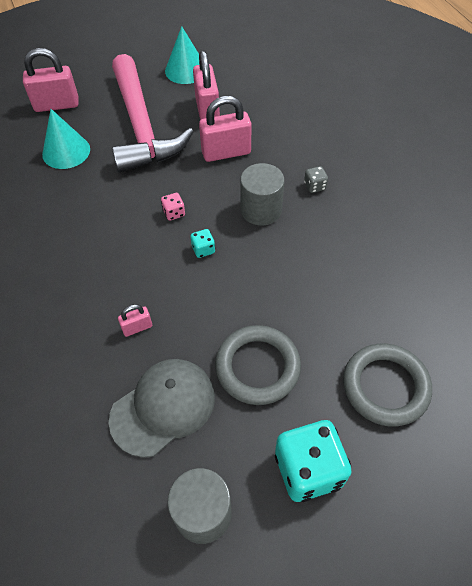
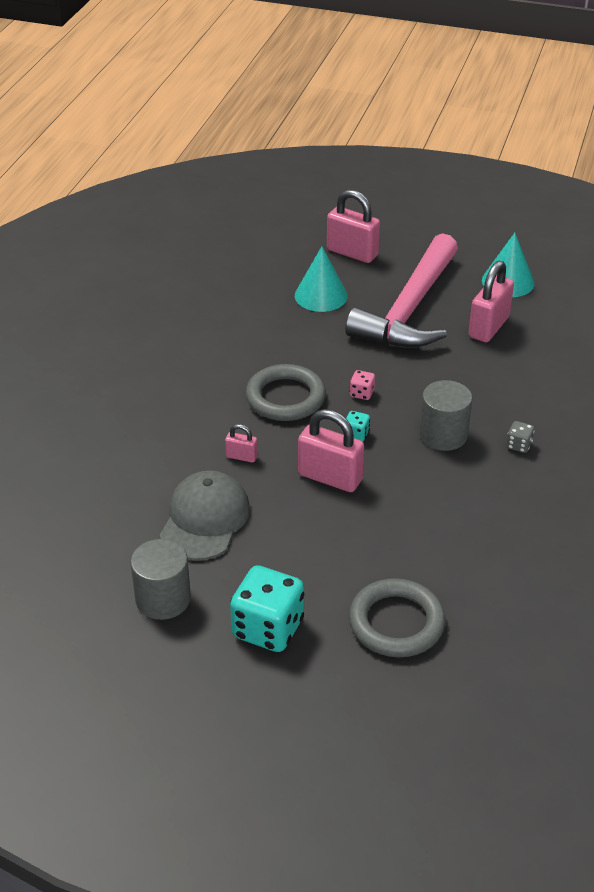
camera: 40 degrees right, 15 degrees down
(163, 407) = (205, 519): grey cap -> grey cap turned 75 degrees counterclockwise
(226, 152) = (465, 372): pink padlock -> pink padlock (330, 477)
(257, 367) = (305, 541): grey ring -> grey ring (285, 398)

